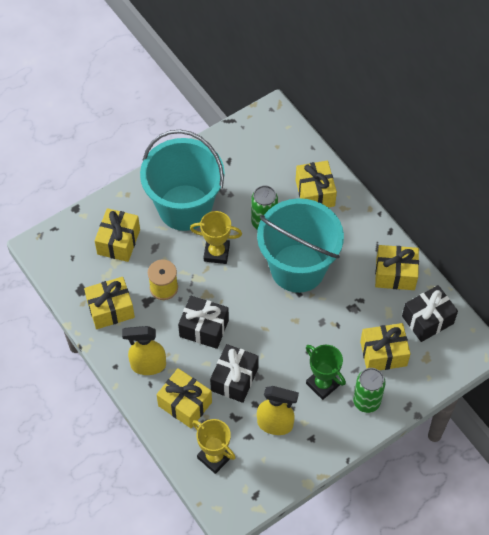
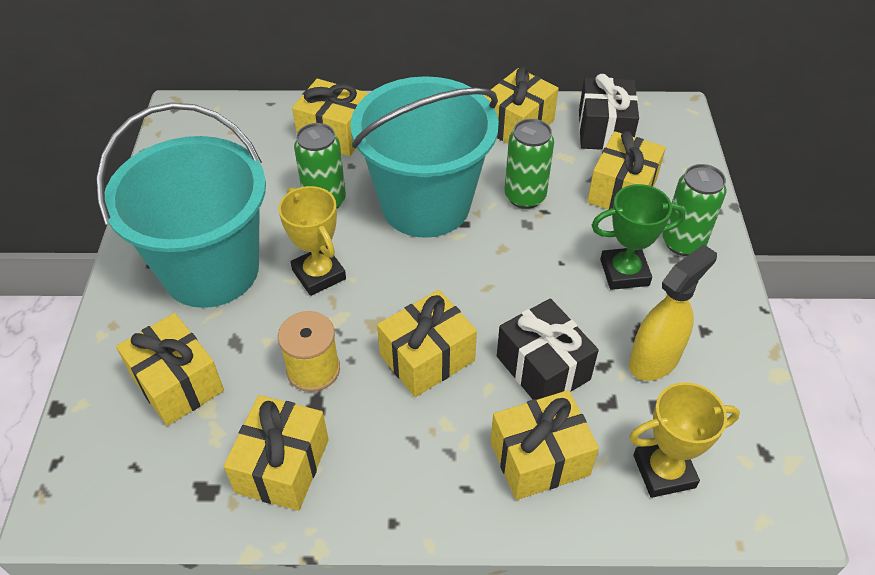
camera: 55 degrees left, 10 degrees down
(148, 365) = (430, 471): yellow spray bottle -> none
(204, 328) = (427, 358): black gift -> yellow gift
(216, 252) = (319, 274): yellow trophy -> yellow trophy turned 75 degrees counterclockwise
(340, 310) = (525, 197): none -> green can

